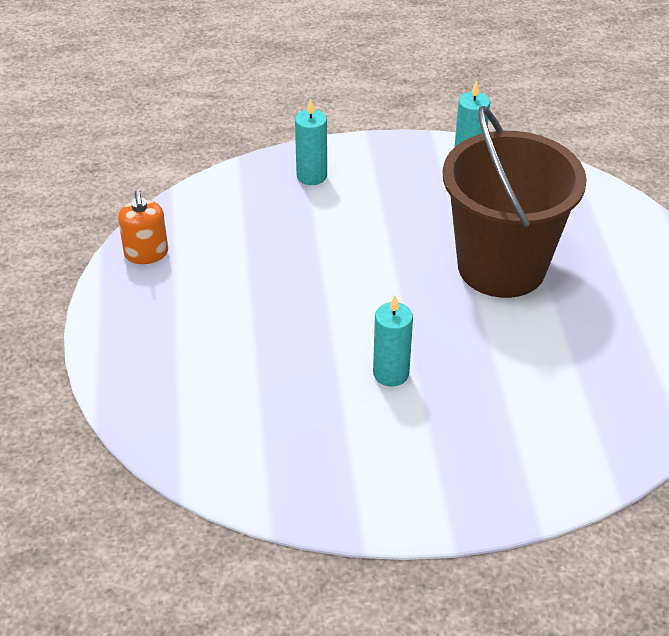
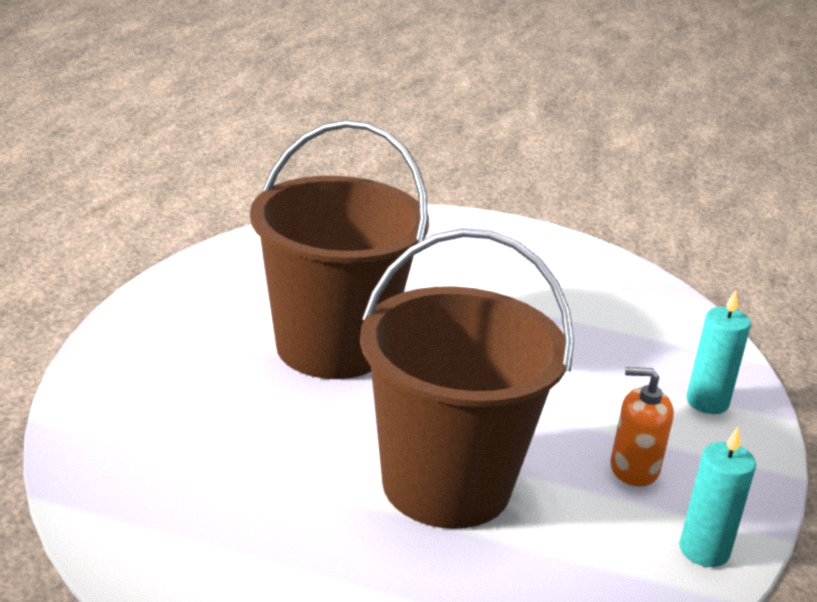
camera: 110 degrees right, 15 degrees down
(146, 253) = (607, 270): orange soap dispenser -> orange soap dispenser (634, 468)
(391, 373) = (331, 347): turquoise candle -> brown bucket

